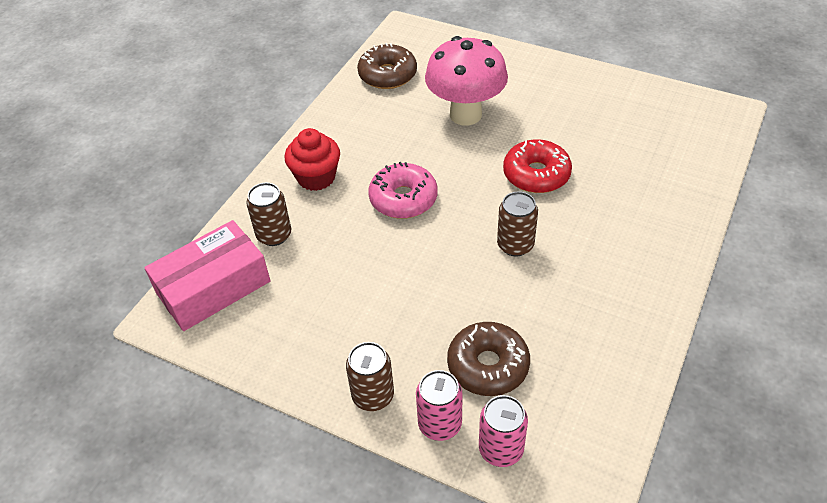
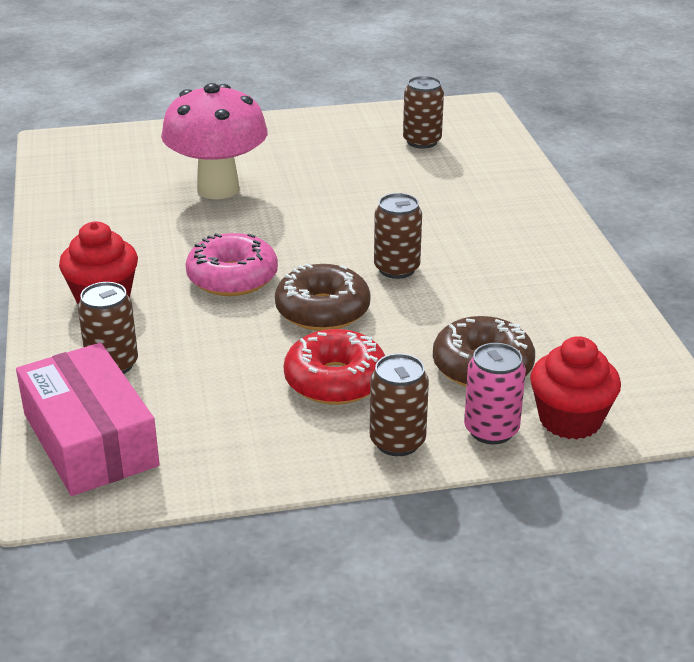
camera: 40 degrees left, 15 degrees down
(213, 287) = (90, 439): pink box -> pink box turned 45 degrees counterclockwise
(387, 75) = (83, 185): brown donut -> brown donut (322, 311)
(501, 449) = (570, 420): pink can -> red cupcake
(536, 174) = (351, 210): red donut -> red donut (335, 381)
(651, 130) = (422, 141): none -> brown can

